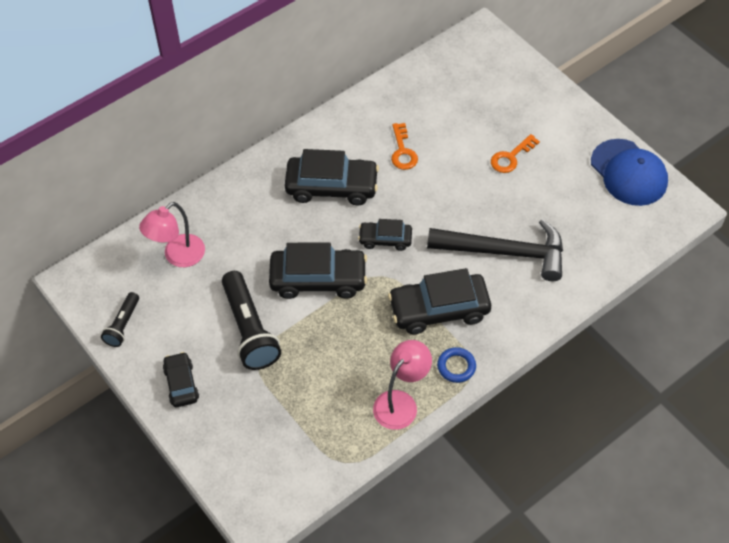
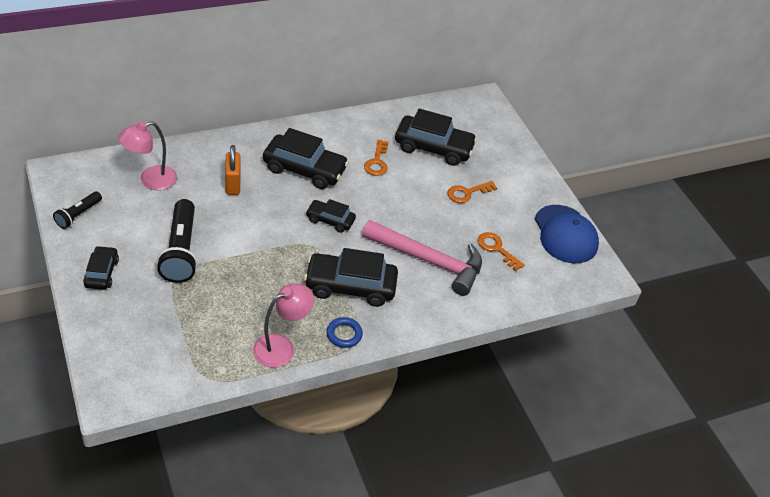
camera: 10 degrees right, 10 degrees down
(266, 231) = (233, 184): none -> orange padlock
(318, 279) = (258, 232): black car -> black car (433, 147)
(504, 252) = (428, 261): black hammer -> pink hammer
(567, 214) = (496, 249): none -> orange key

